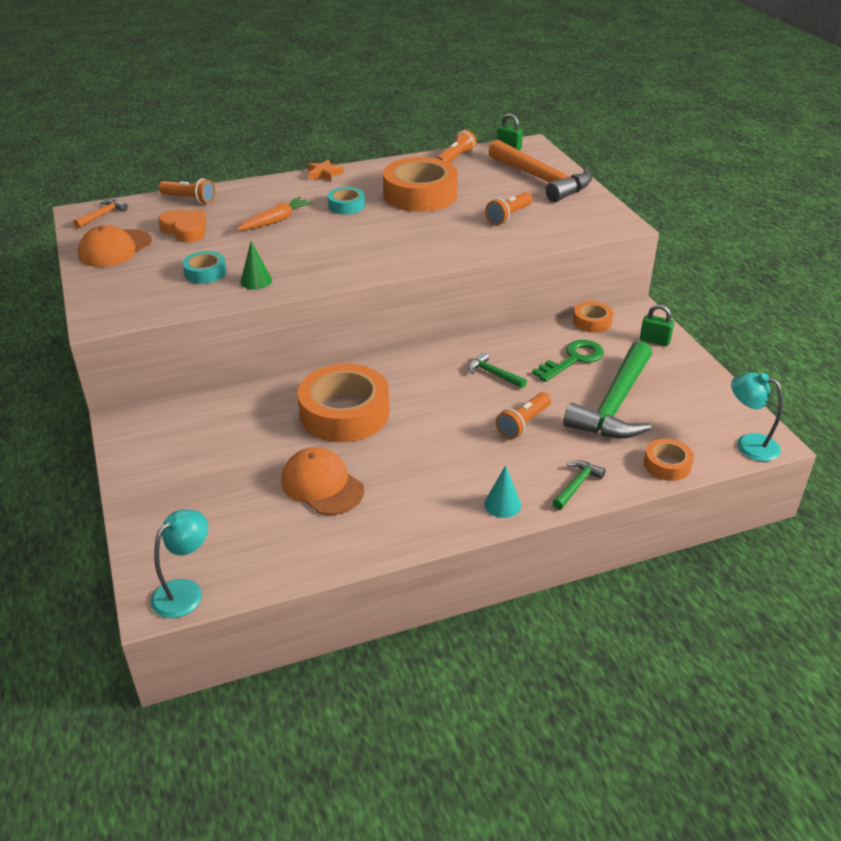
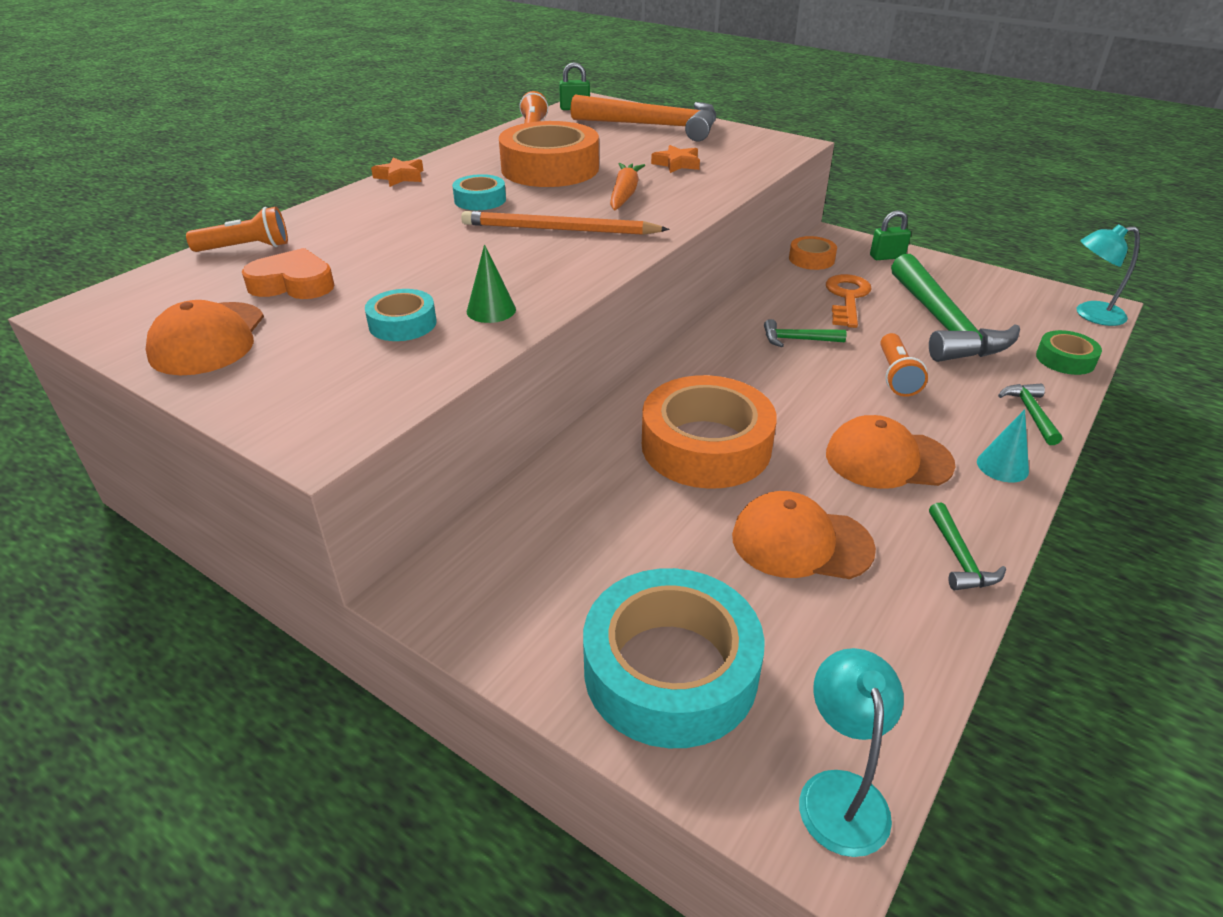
camera: 35 degrees left, 0 degrees up
(102, 215) = (123, 304): orange hammer -> none
(182, 507) = (670, 670): none -> turquoise tape
(276, 221) = (412, 238): orange carrot -> orange carrot (624, 194)
(362, 242) = (559, 229): none -> orange pencil
(394, 535) = (959, 558): none -> green hammer
(437, 468) = (888, 459): none -> orange cap
(508, 216) = (677, 164): orange flashlight -> orange star
(573, 359) = (847, 298): green key -> orange key
(667, 465) = (1065, 359): orange tape -> green tape

